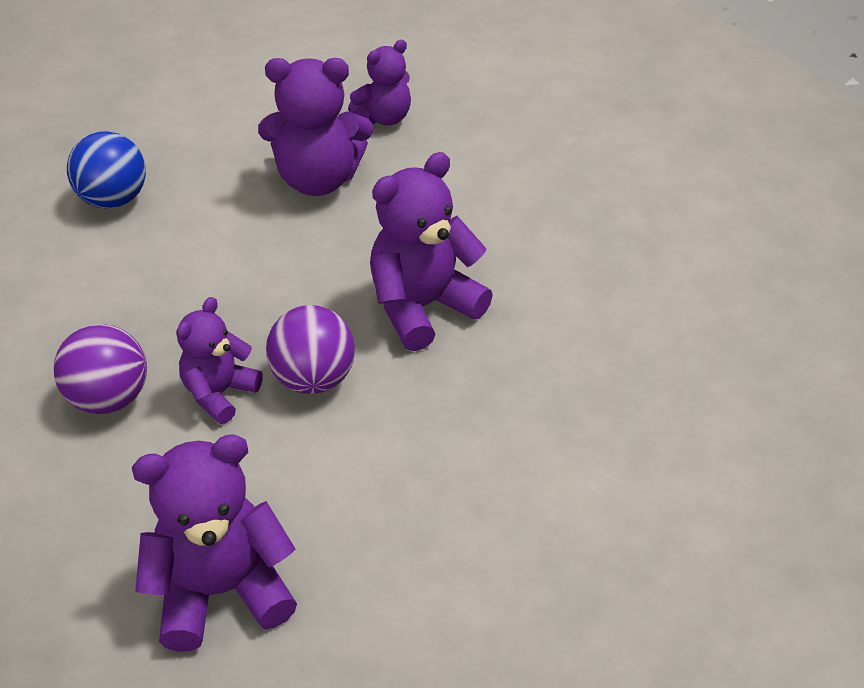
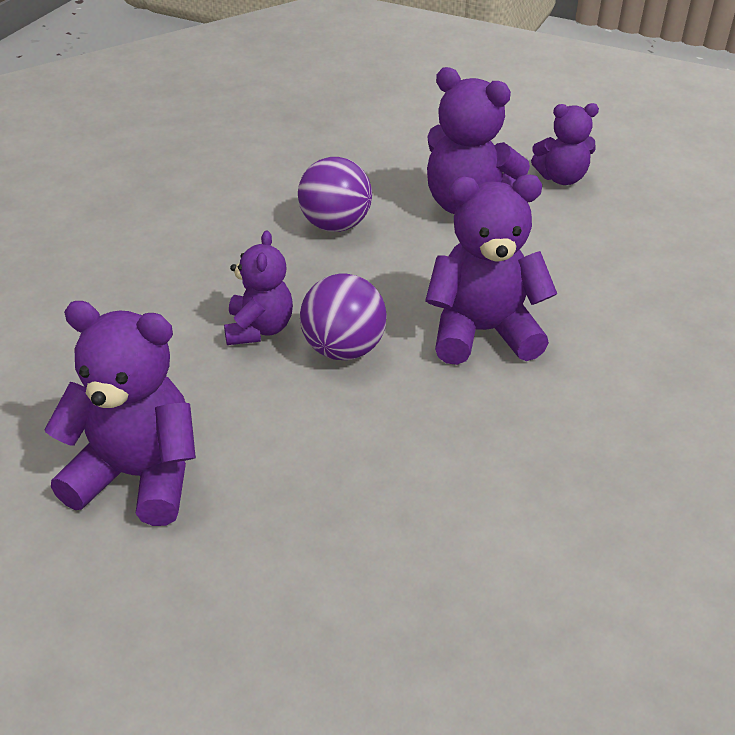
camera: 30 degrees right, 5 degrees down
(109, 398) = (174, 298): purple ball -> purple ball (335, 225)
(113, 199) = (293, 164): blue ball -> none
(219, 393) = (259, 329): purple teddy bear -> purple teddy bear turned 120 degrees clockwise

